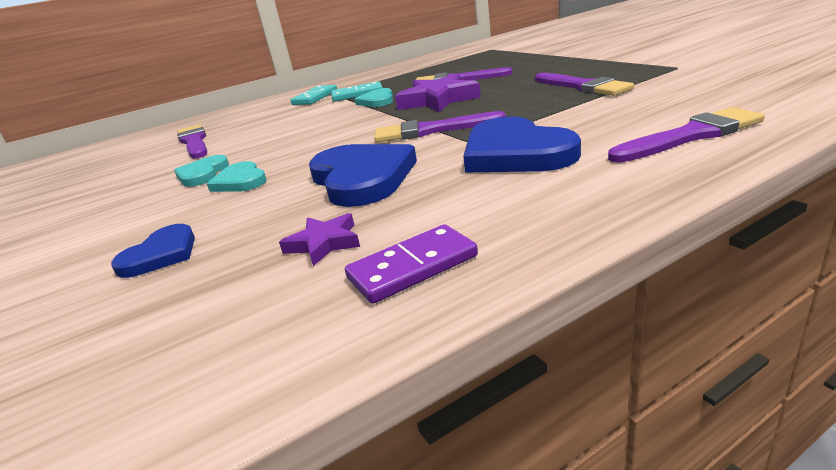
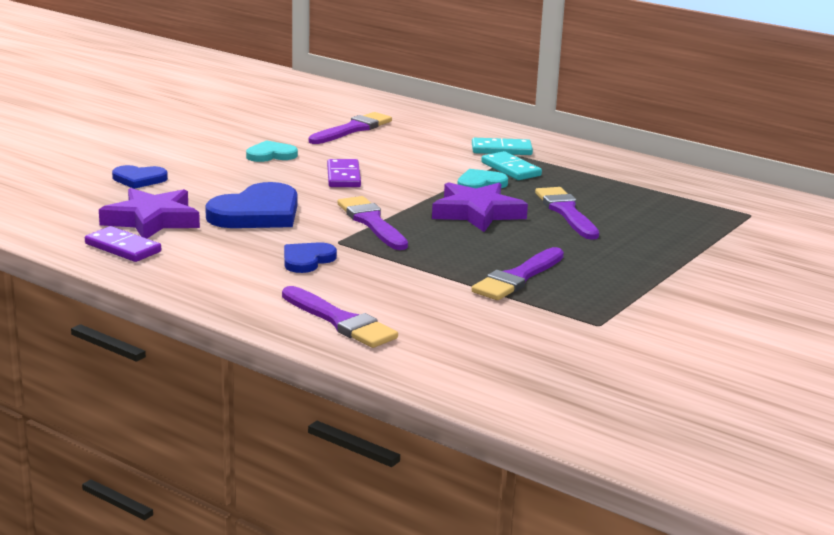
camera: 60 degrees right, 5 degrees down
(240, 181) = (255, 172): turquoise heart -> none
(305, 143) = (343, 176): none -> purple domino
(324, 243) = (152, 220): purple star -> purple star, size x1.89
(515, 153) = (307, 260): blue heart -> blue heart, size x0.56

